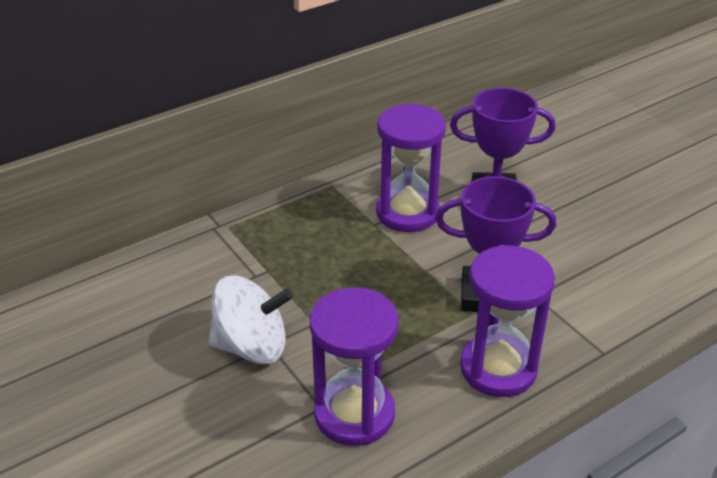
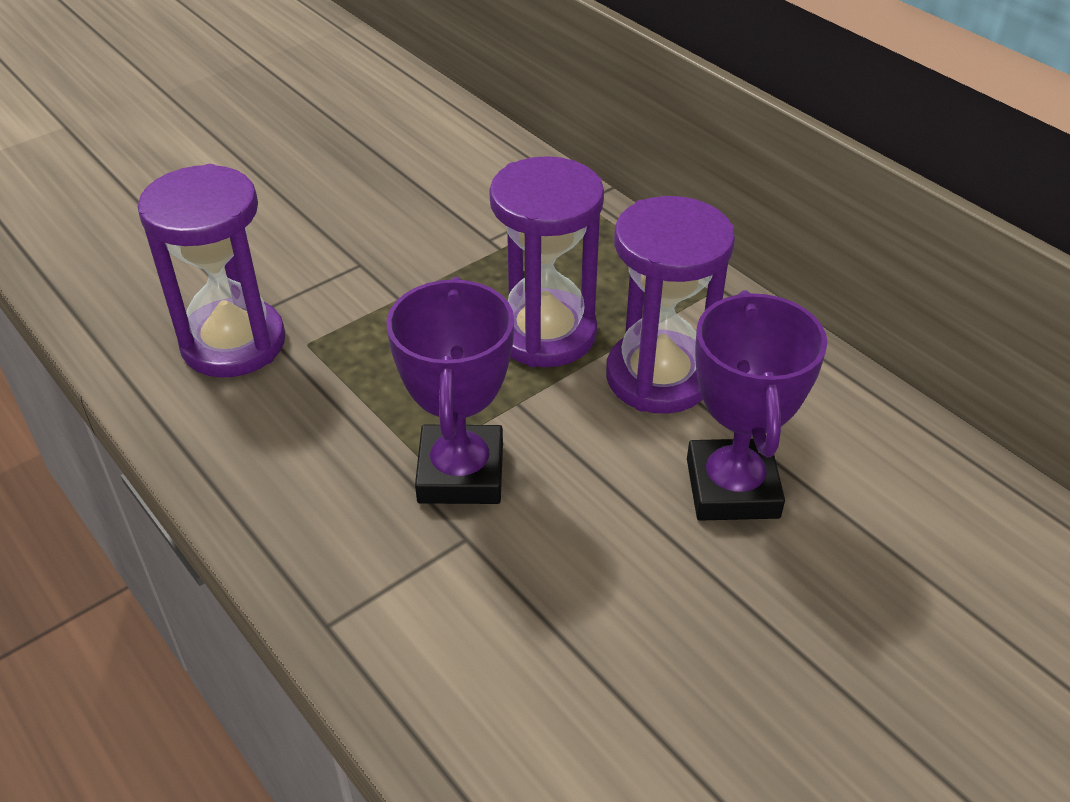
camera: 85 degrees right, 5 degrees up
(252, 346) = (356, 250): white spinning top -> none
(498, 368) = (300, 484): purple hourglass -> purple hourglass (545, 333)

